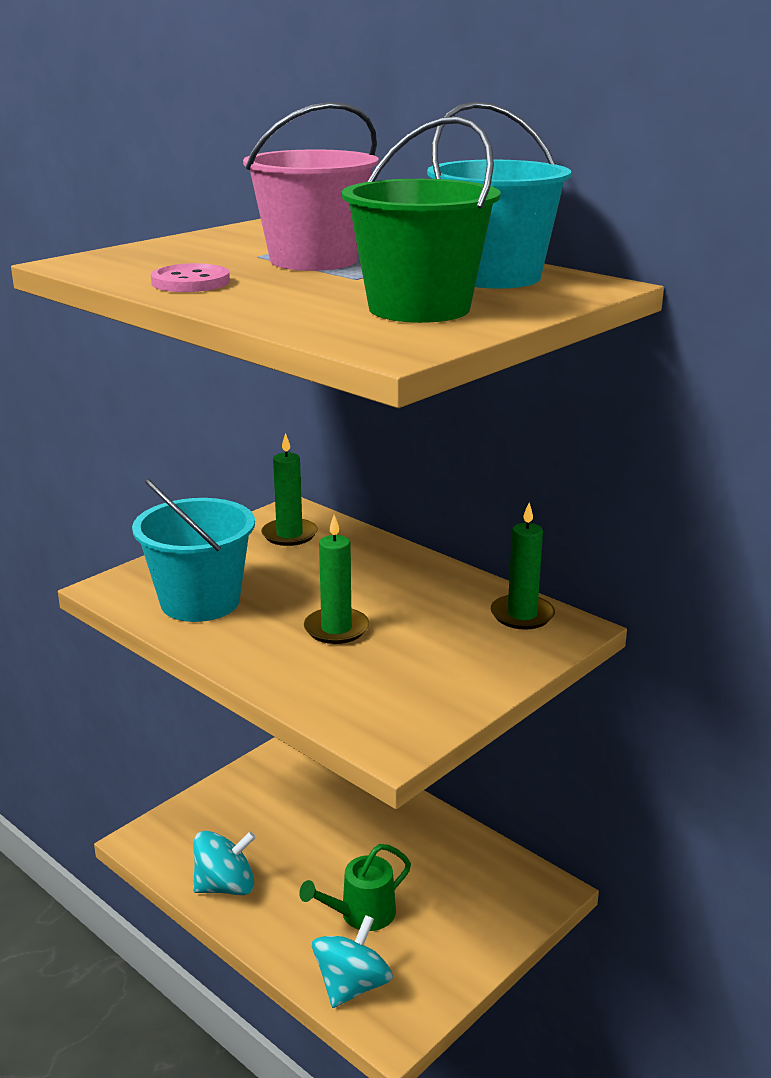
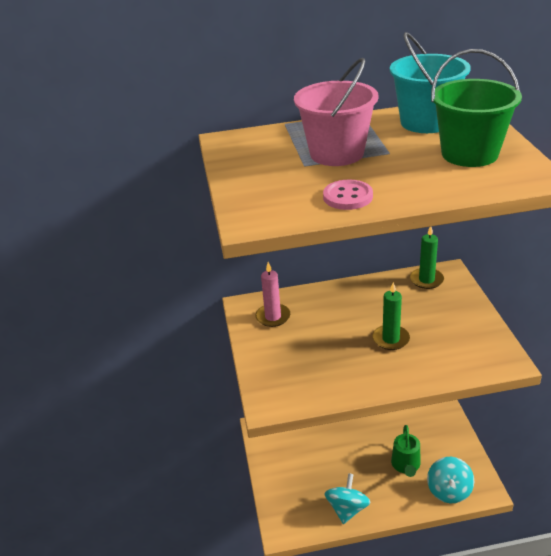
camera: 50 degrees left, 10 degrees up
(200, 602) = (319, 375): turquoise bucket -> none
(289, 535) = (273, 317): green candle -> pink candle
(352, 985) = (449, 491): turquoise spinning top -> turquoise spinning top turned 150 degrees counterclockwise

